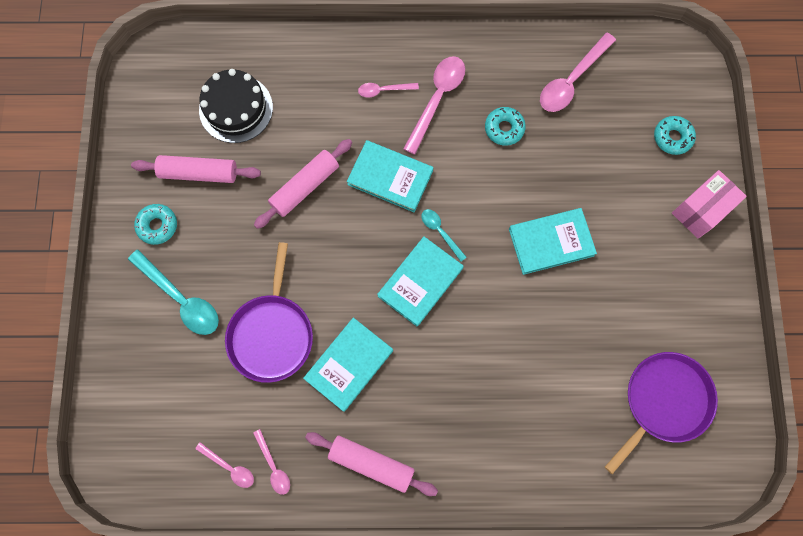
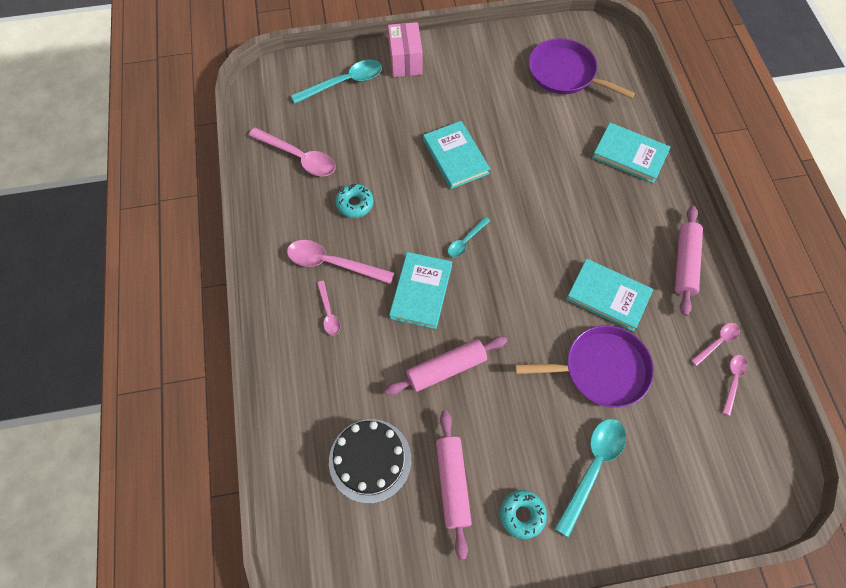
camera: 100 degrees left, 10 degrees down
(305, 187) = (446, 368): pink rolling pin -> pink rolling pin turned 60 degrees counterclockwise
(420, 282) = (516, 250): turquoise book -> turquoise book (630, 155)
(672, 137) = (344, 83): turquoise donut -> turquoise spoon
(700, 210) = (405, 61): pink box -> pink box turned 45 degrees clockwise

